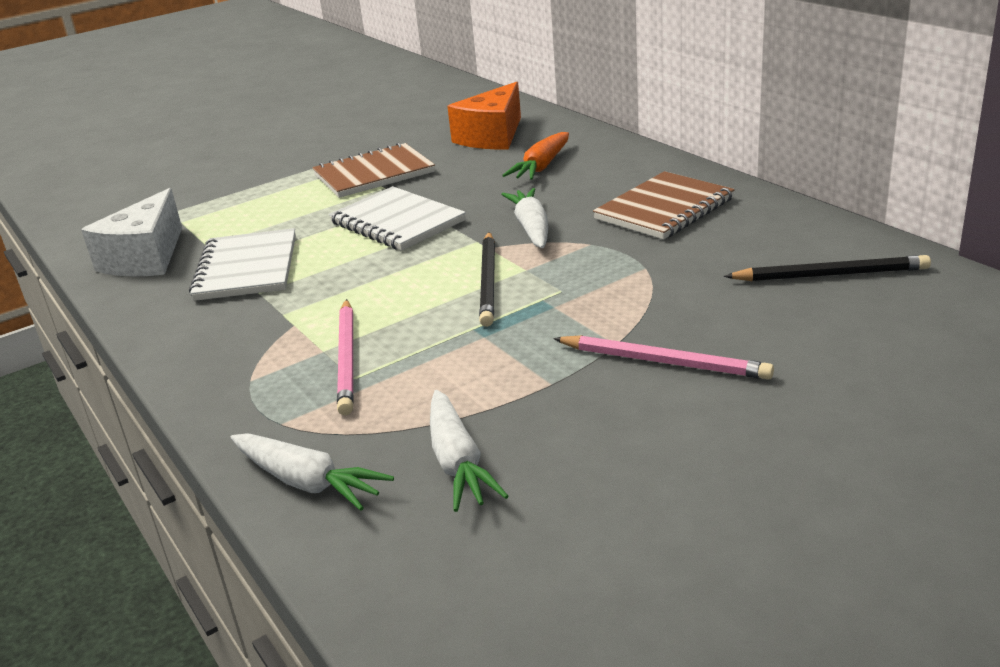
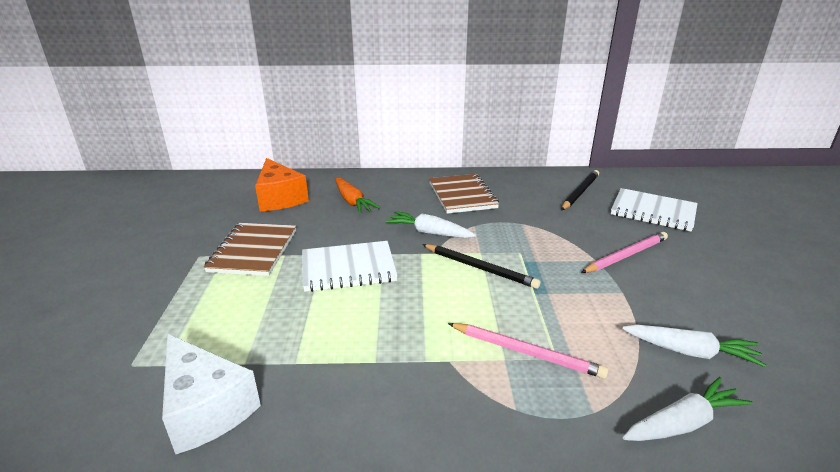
camera: 60 degrees left, 0 degrees up
(247, 268) = (321, 354): white notebook -> white notebook (653, 212)

